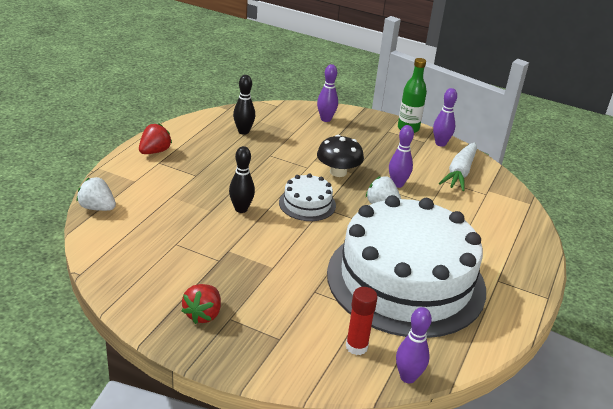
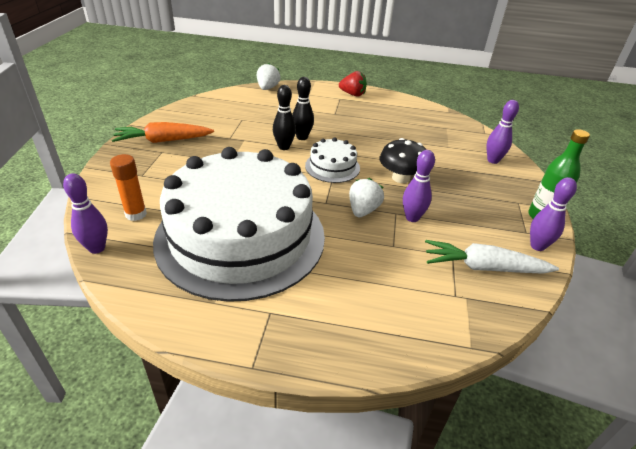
camera: 75 degrees right, 5 degrees up
(203, 314) = (163, 141): red strawberry -> orange carrot
(243, 131) = (420, 123): black bowling pin -> black bowling pin (284, 147)
(356, 347) = (136, 214): red glue stick -> orange glue stick

